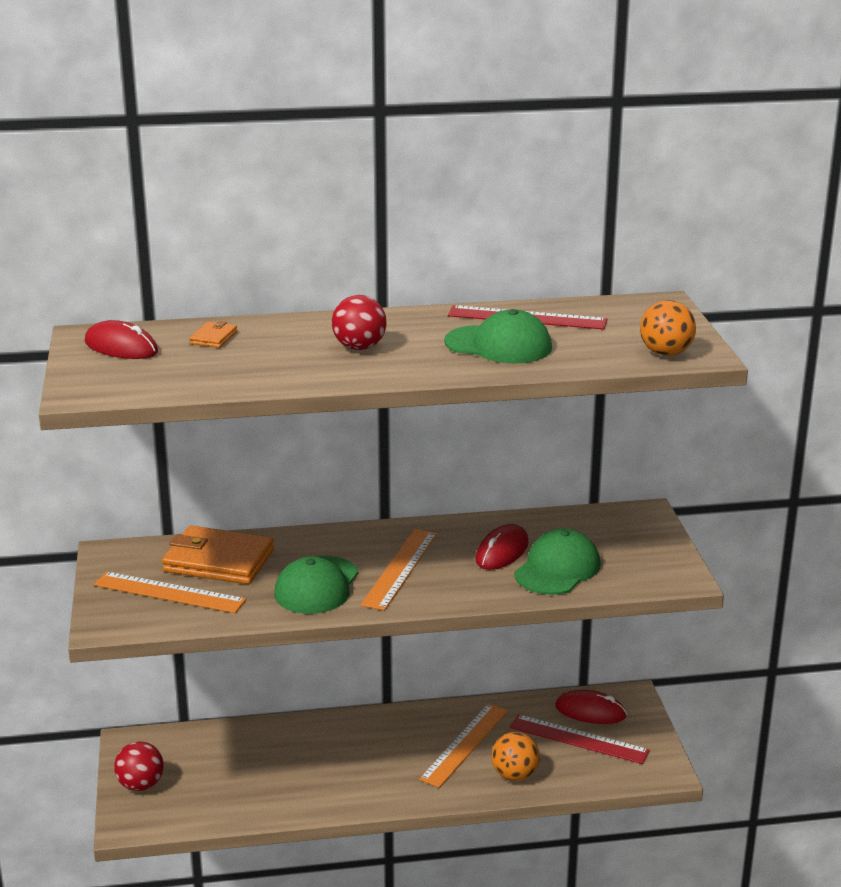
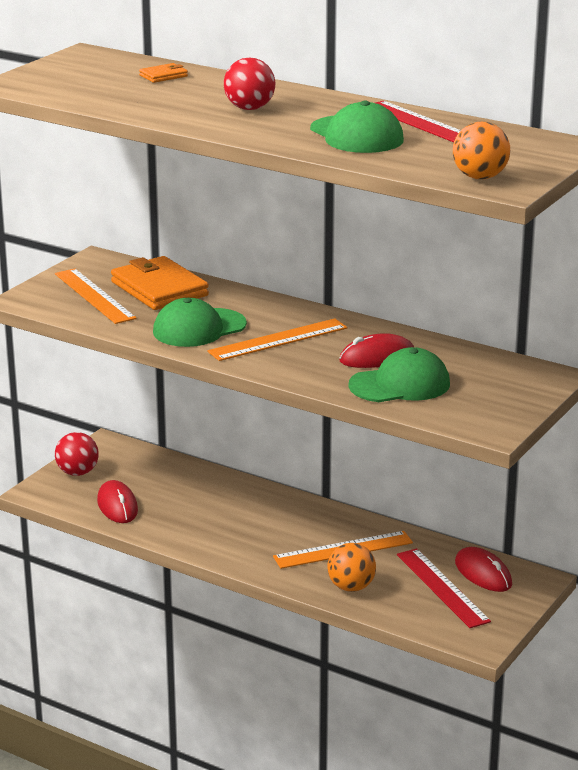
camera: 40 degrees right, 0 degrees up
(121, 347) = (91, 65): red mouse -> red mouse (117, 506)

